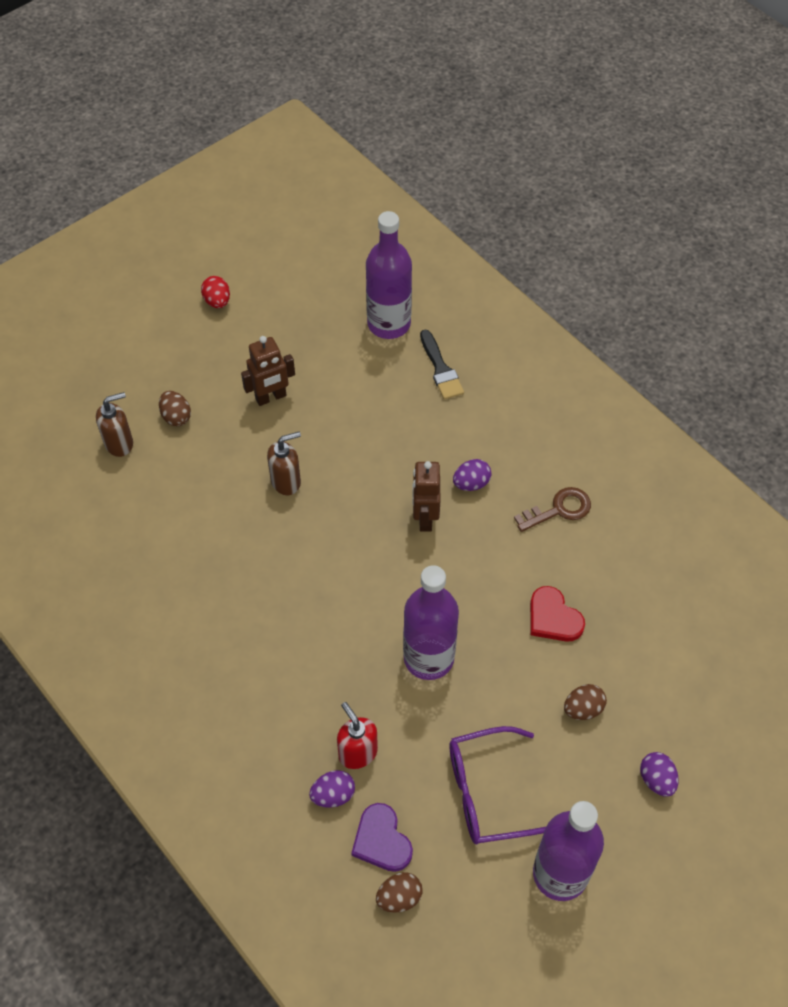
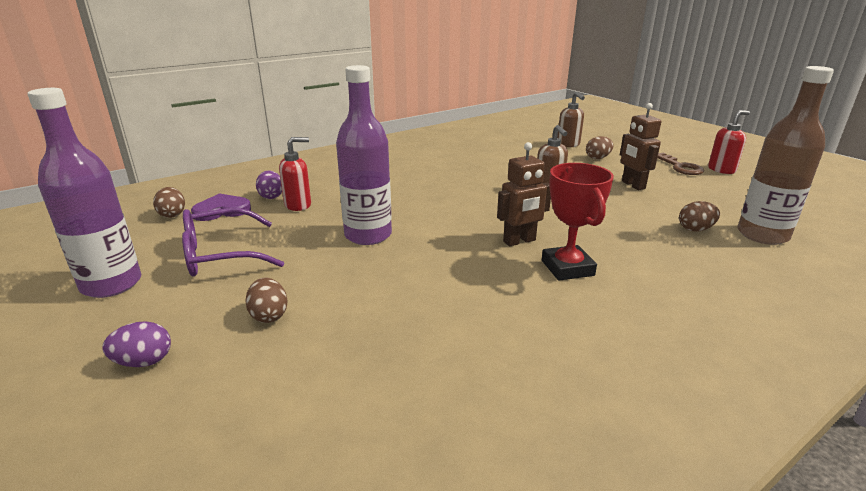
camera: 95 degrees right, 30 degrees down
(217, 301) = (722, 170): red egg -> red soap dispenser
(382, 370) = (695, 229): none -> brown egg
(389, 324) = (762, 235): purple bottle -> brown bottle
(425, 518) = (519, 241): brown robot -> brown robot turned 150 degrees clockwise
(440, 369) = (720, 260): black brush -> none
(471, 483) = (567, 268): purple egg -> red trophy
(489, 793) = (221, 255): purple glasses -> purple glasses turned 105 degrees counterclockwise
(553, 618) = (390, 306): red heart -> none
(559, 509) = (542, 324): brown key -> brown key (680, 167)

